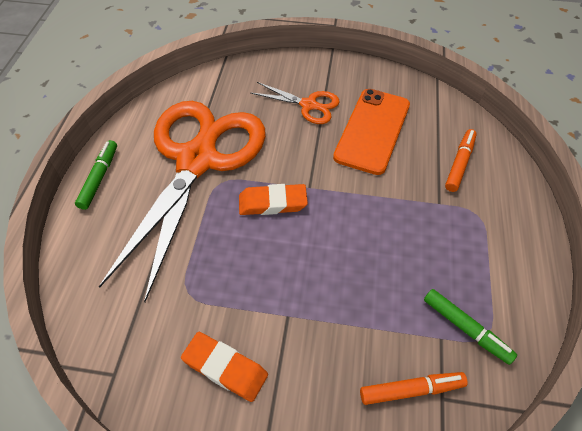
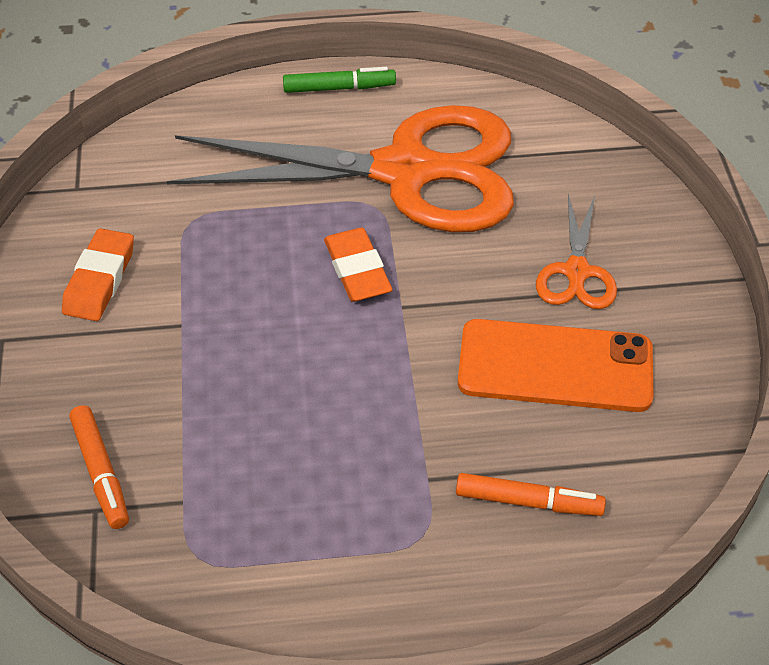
camera: 75 degrees right, 5 degrees down
(466, 328) = (203, 530): green marker -> none

